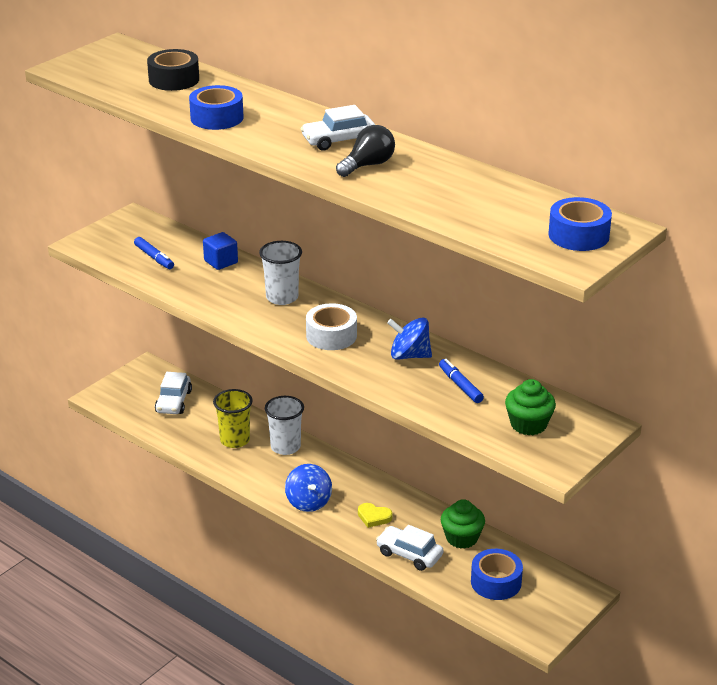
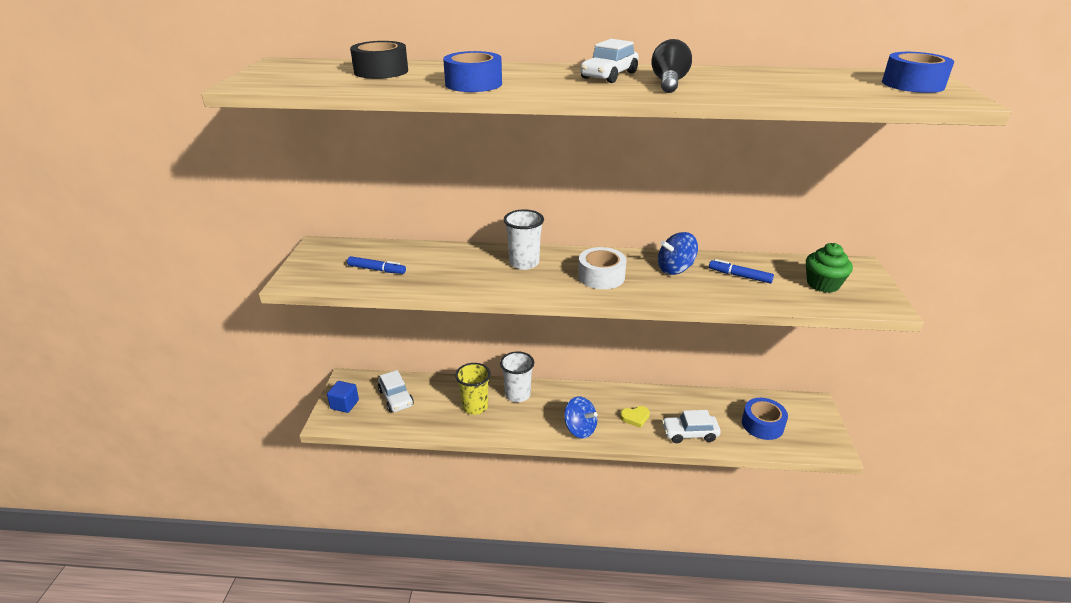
camera: 35 degrees left, 0 degrees up
(221, 262) = (439, 254): blue cube -> blue cube (344, 404)
(461, 538) = (705, 404): green cupcake -> none

